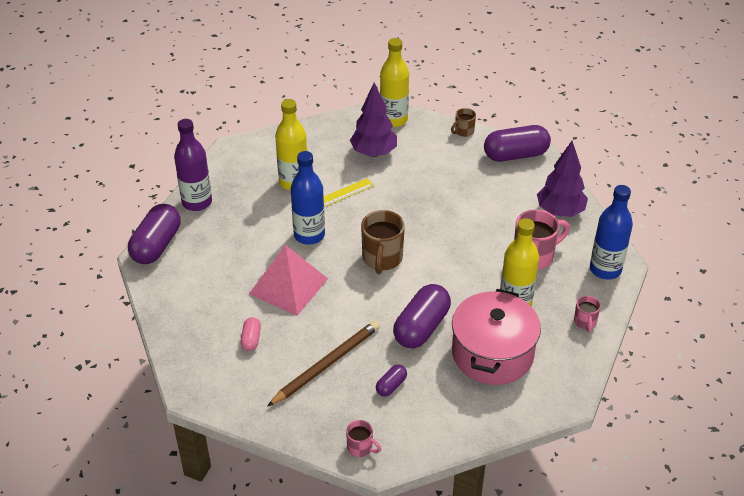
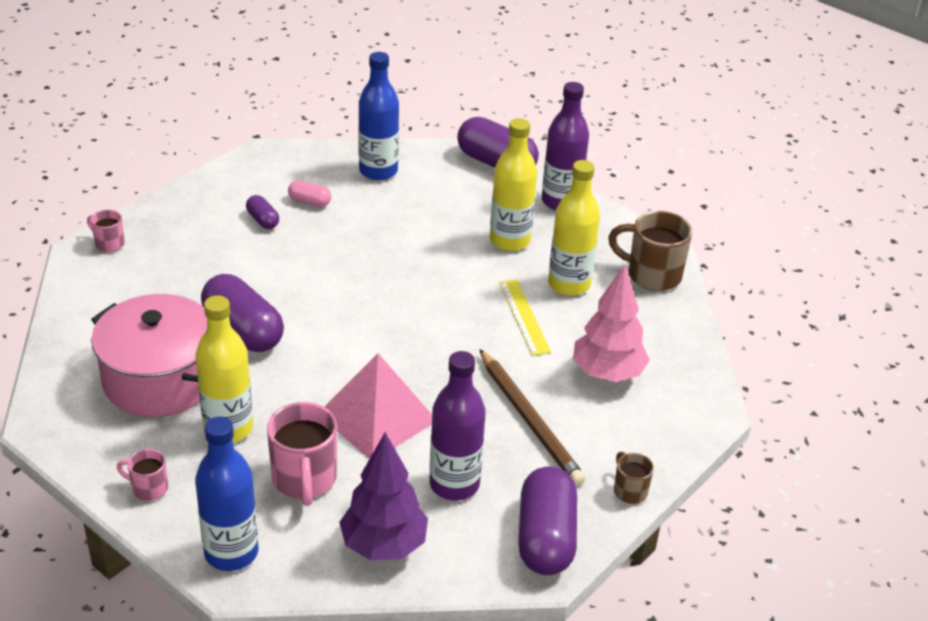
camera: 105 degrees right, 5 degrees down
(288, 286) = (377, 243): pink pyramid -> pink pyramid (377, 417)
(309, 235) = (458, 276): blue bottle -> blue bottle (378, 171)
(326, 364) = (237, 245): brown pencil -> brown pencil (530, 420)
(361, 448) = (108, 243): pink mug -> pink mug turned 75 degrees clockwise
(373, 153) = (607, 374): purple tree -> pink tree
(382, 259) = (381, 327): brown mug -> brown mug (651, 275)
(391, 386) = (173, 284): purple capsule -> purple capsule (263, 220)
(393, 120) = (684, 416): yellow bottle -> yellow bottle (510, 241)
(499, 195) = (454, 484): none -> purple bottle

